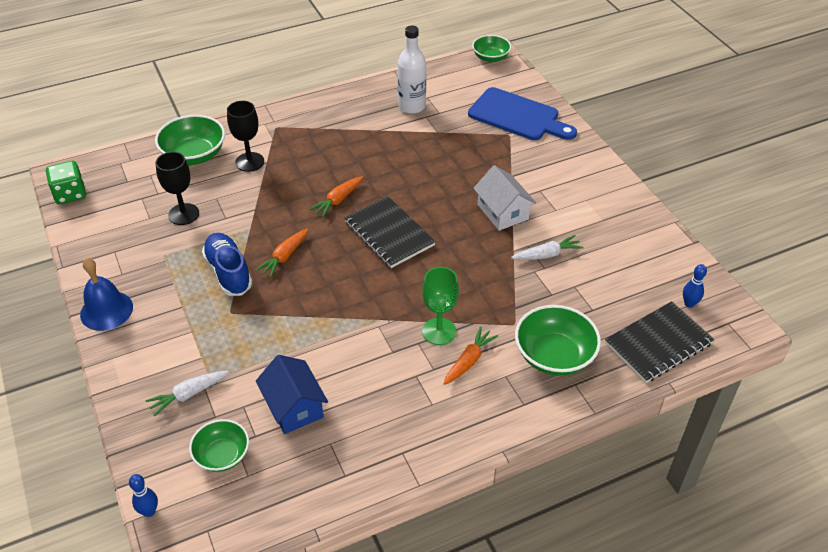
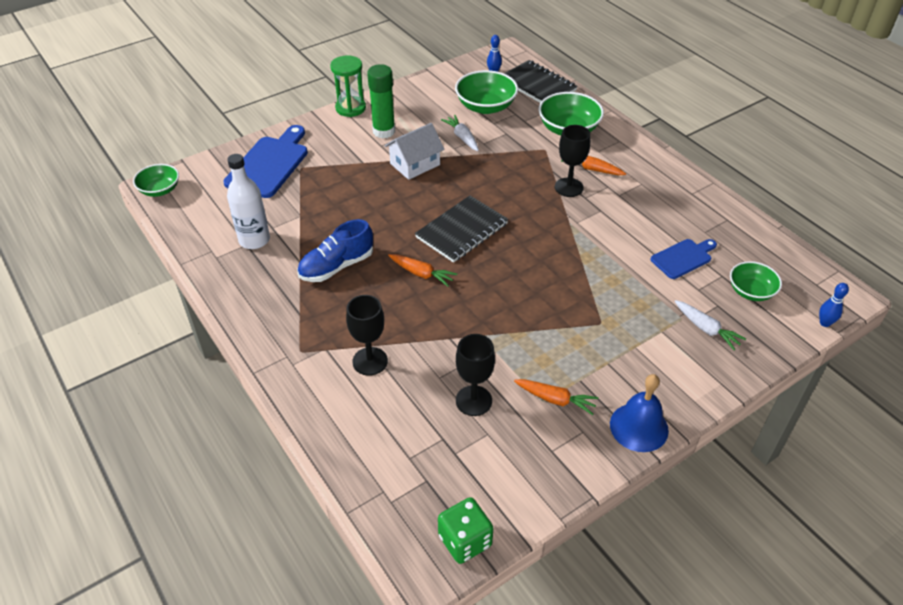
camera: 100 degrees left, 0 degrees up
(194, 155) = (364, 421): green bowl -> green bowl (485, 106)
(228, 272) = (550, 337): blue shoe -> blue shoe (336, 266)
(284, 257) = (514, 299): orange carrot -> orange carrot (555, 399)
(294, 407) = (683, 258): blue house -> blue cutting board
(439, 331) = (569, 187): green goblet -> black goblet
(564, 194) = (384, 131): none -> green glue stick
(611, 173) = (350, 108): none -> green hourglass

